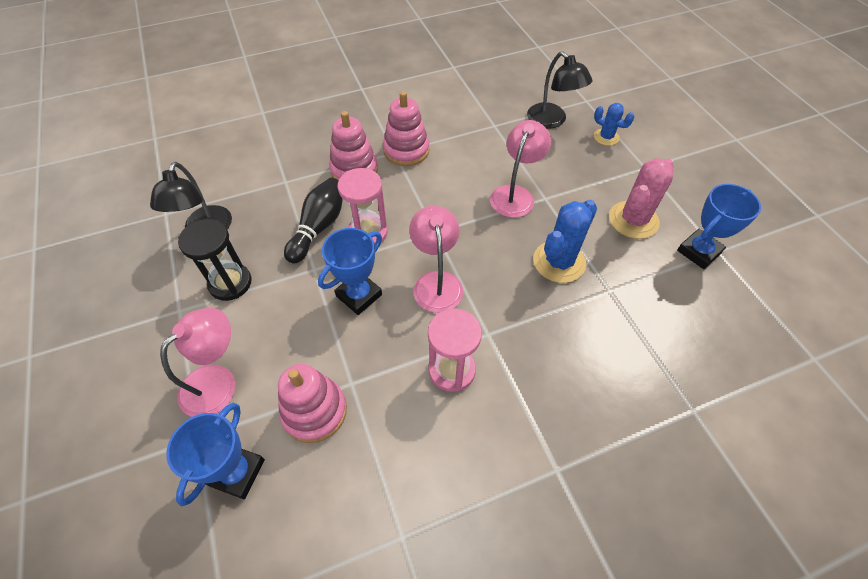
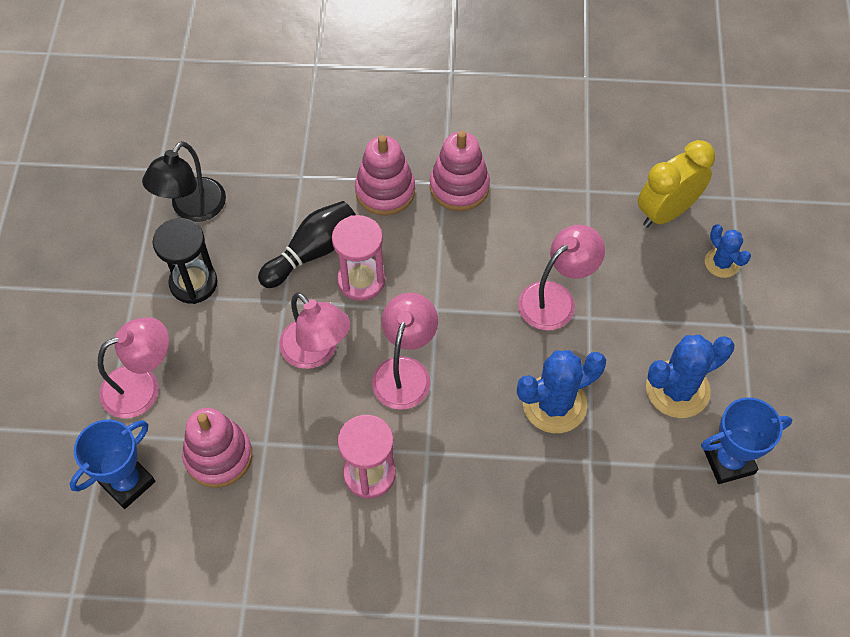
camera: 25 degrees right, 5 degrees up
(359, 295) = (316, 352): blue trophy -> pink lamp
(552, 121) = (666, 212): black lamp -> yellow clock
(633, 220) = (677, 389): pink cactus -> blue cactus

